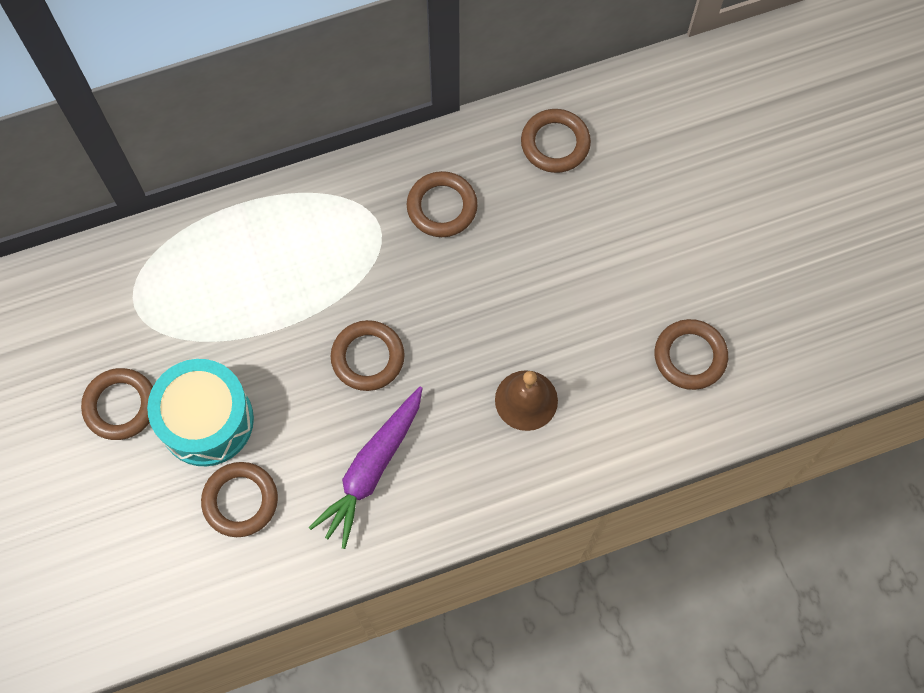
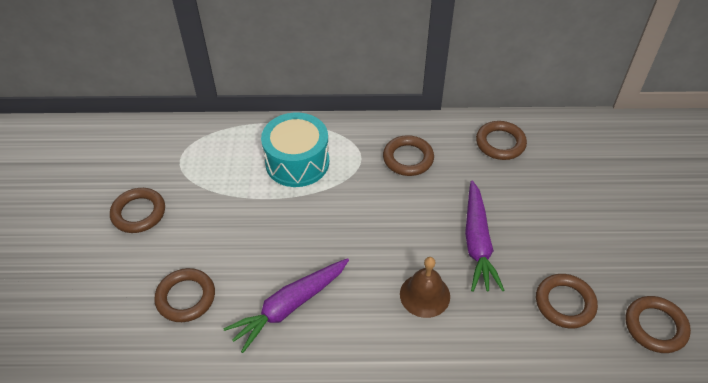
camera: 20 degrees right, 20 degrees down
(206, 420) = (190, 239): turquoise drum -> turquoise drum (297, 162)
(368, 357) = (319, 233): brown ring -> brown ring (655, 326)
(567, 307) = (477, 242): none -> purple carrot

